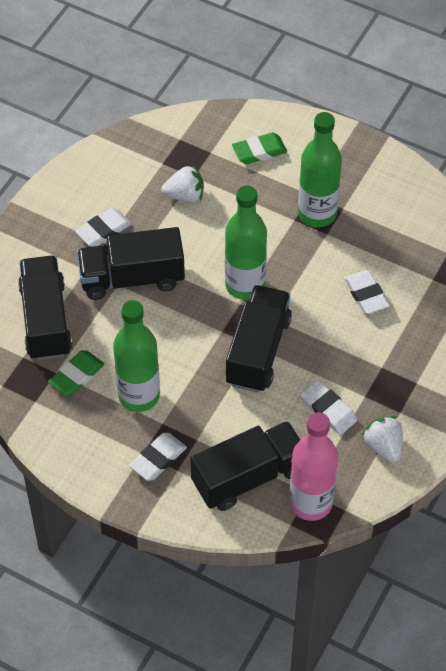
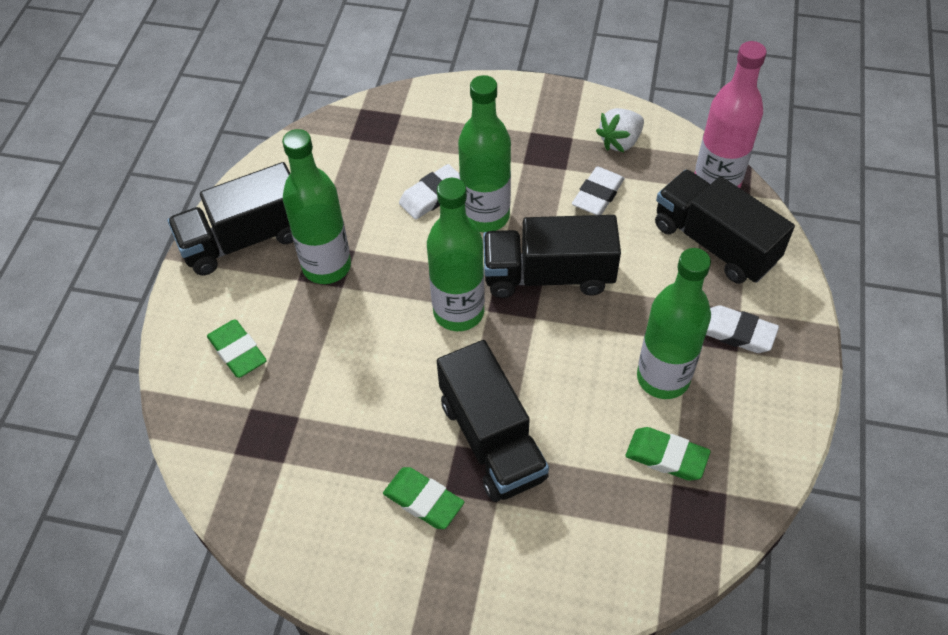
camera: 105 degrees left, 0 degrees up
(46, 320) = (598, 524): black truck -> black truck (245, 239)
(103, 230) = (423, 500): white eraser -> green eraser
(185, 195) = (334, 417): white strawberry -> none
(332, 325) = (485, 216): none -> green bottle

